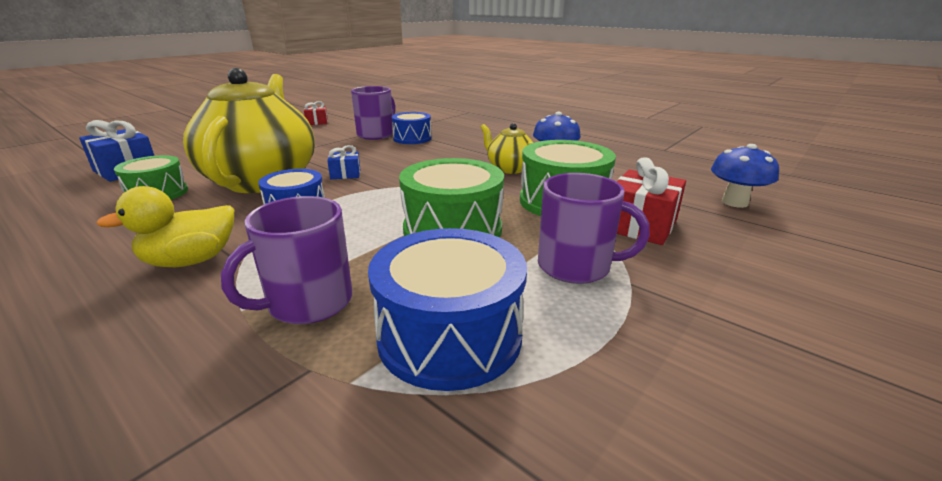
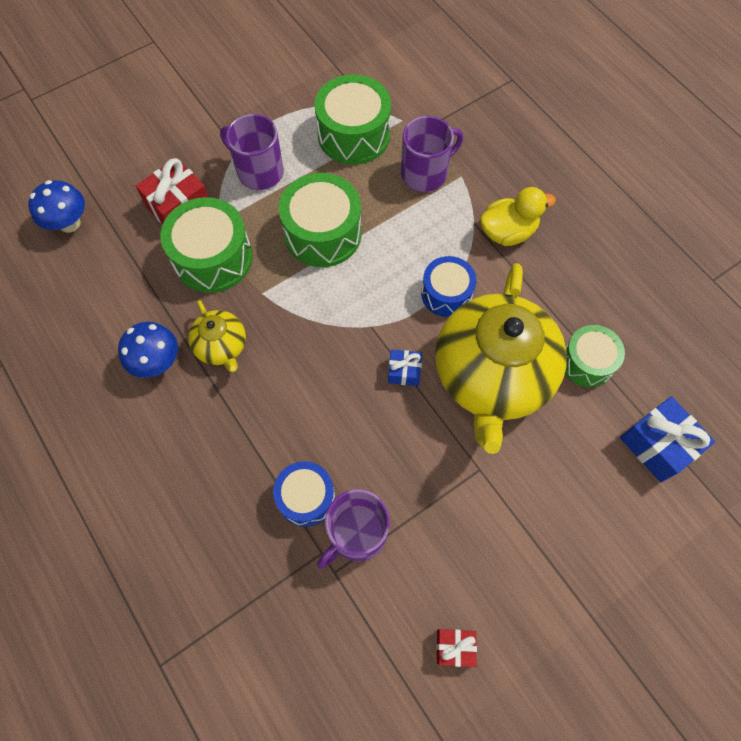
camera: 165 degrees left, 40 degrees up
(449, 336) = (353, 135): blue drum -> green drum

